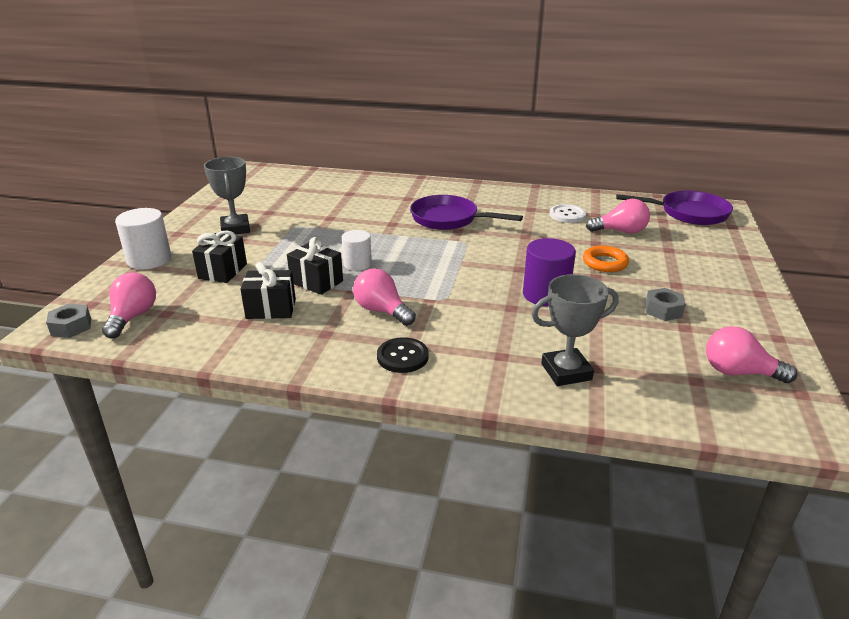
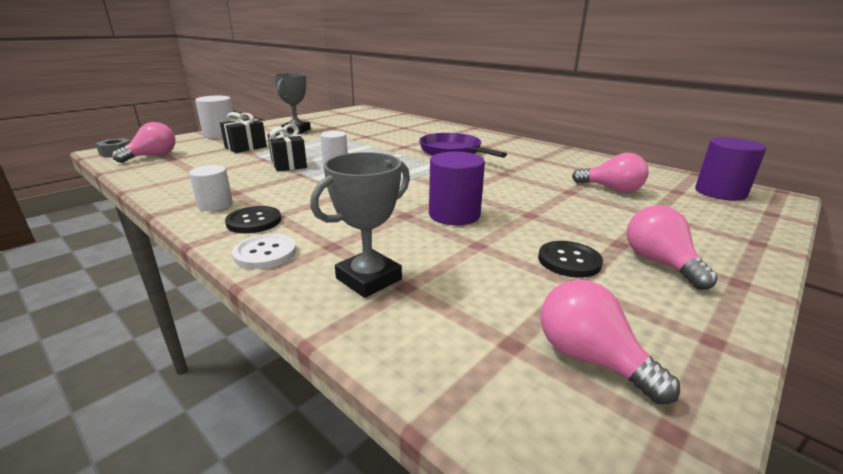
camera: 30 degrees right, 5 degrees down
(271, 309) = (231, 171): black gift -> none
(335, 353) = (215, 205): none -> white cylinder
(382, 311) = (298, 190): pink light bulb -> pink light bulb (660, 263)
(566, 372) = (368, 279): grey trophy -> grey trophy turned 60 degrees counterclockwise
(567, 215) = (569, 168): white button -> white button (265, 253)
(605, 263) = (556, 207): orange ring -> none
(663, 310) = (569, 261): grey nut -> black button
(689, 213) = (720, 192): purple pan -> purple cylinder

